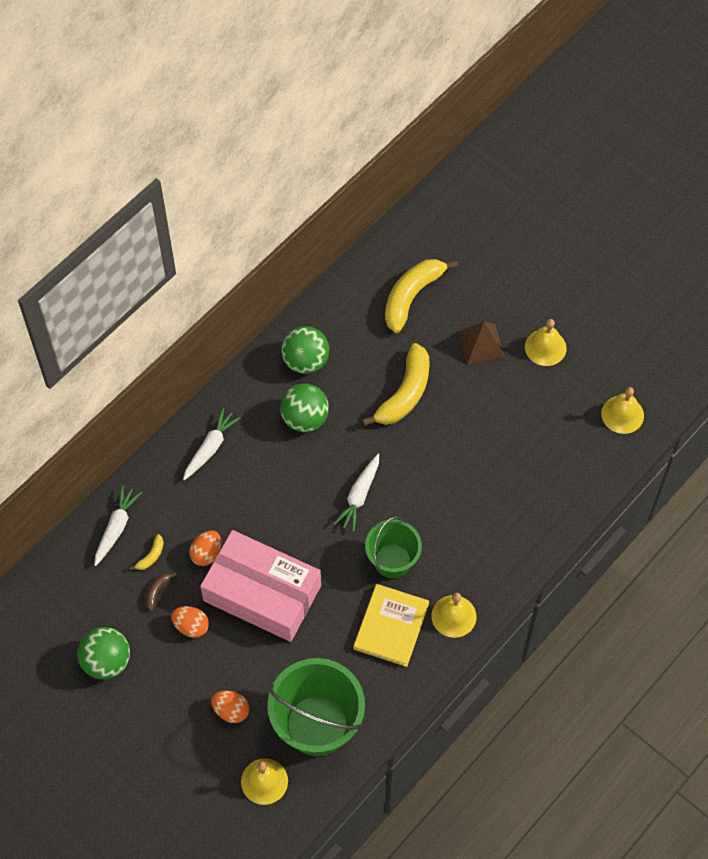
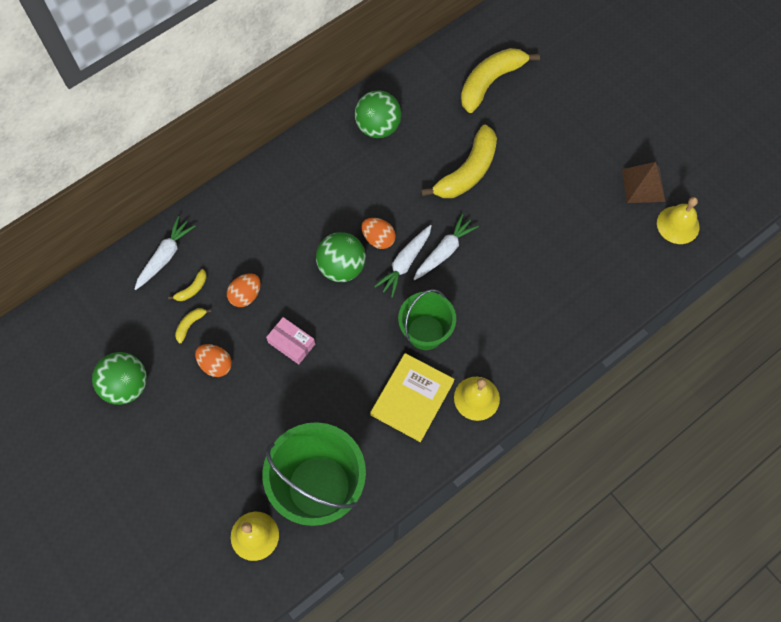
camera: 10 degrees right, 5 degrees up
(157, 591) = (190, 325): brown banana -> yellow banana
(210, 447) = (271, 194): white carrot -> white carrot (444, 251)
(231, 711) = (237, 456): orange egg -> orange egg (378, 239)
(262, 593) = (291, 343): pink box -> pink box, size x0.40
(305, 418) = (366, 181): green ball -> green ball (342, 267)
(481, 344) = (549, 136): brown pyramid -> brown pyramid (643, 185)
(545, 347) = (611, 149): yellow bell -> none

